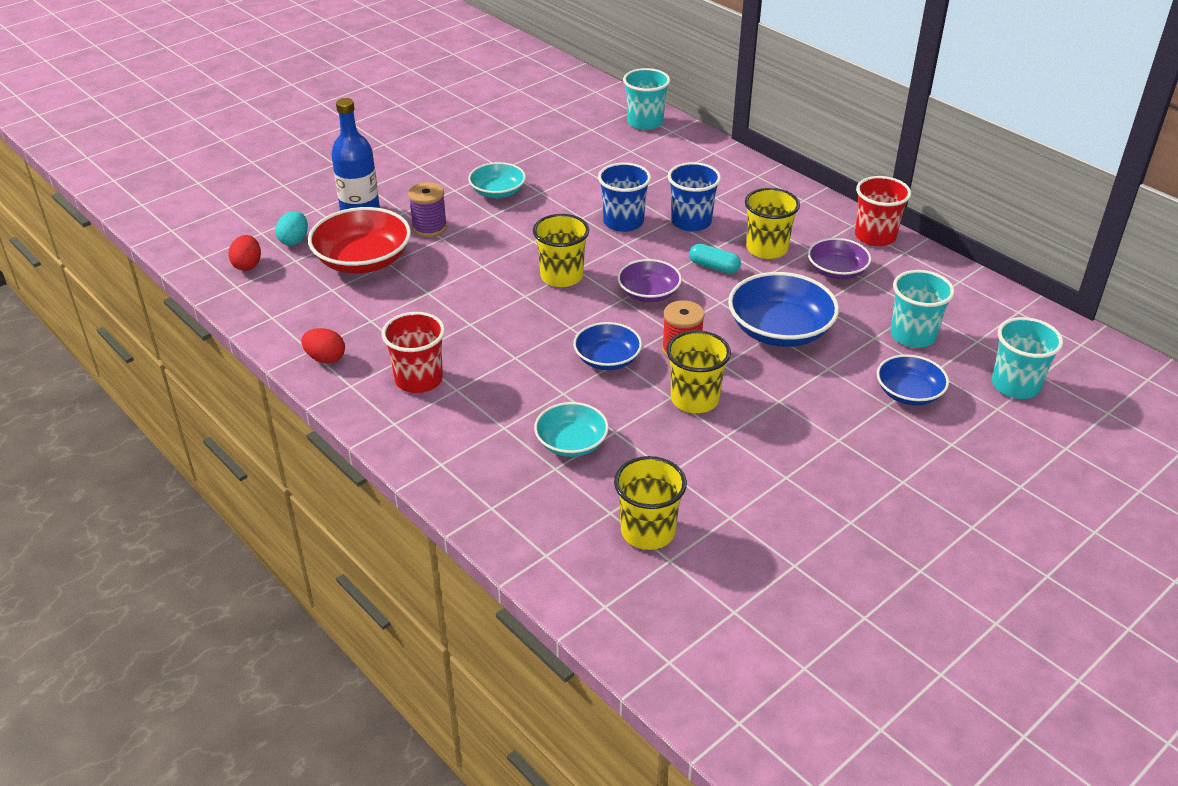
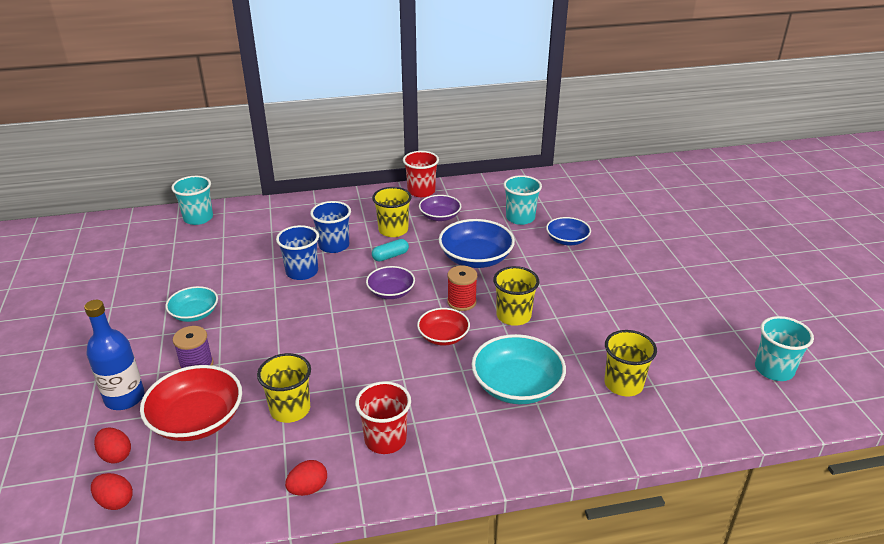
camera: 60 degrees left, 5 degrees down
(294, 240) = (116, 455): turquoise egg -> red egg
(561, 276) = (333, 322): yellow cup -> yellow cup (290, 409)
(571, 443) = (517, 386): turquoise bowl -> turquoise bowl, size x1.63
(607, 359) = (443, 336): blue bowl -> red bowl
(1015, 385) = (585, 207): turquoise cup -> turquoise cup (774, 369)

